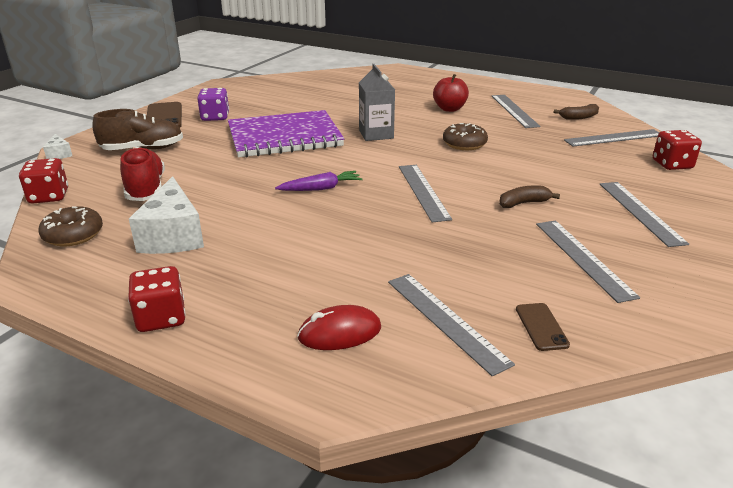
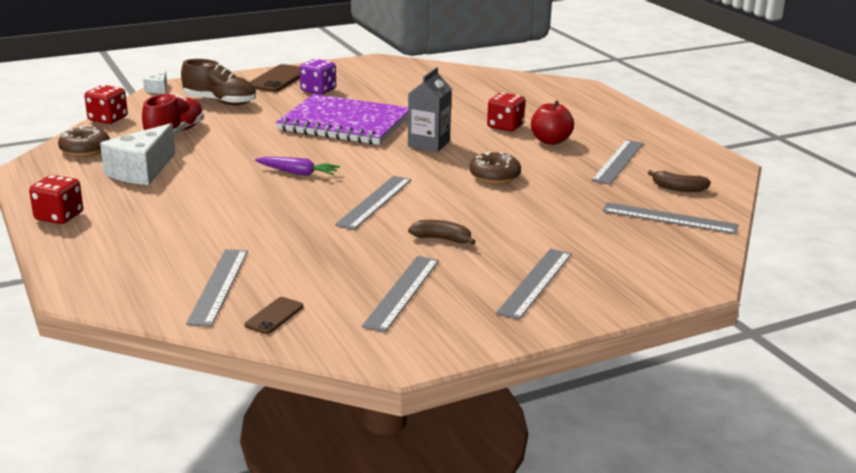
camera: 35 degrees right, 5 degrees down
(340, 333) = (141, 265): red mouse -> none
(672, 164) = (673, 260): red dice -> red dice (505, 126)

